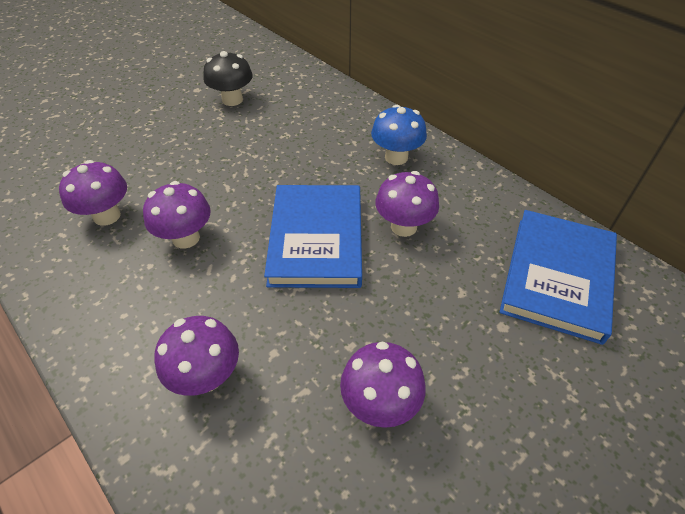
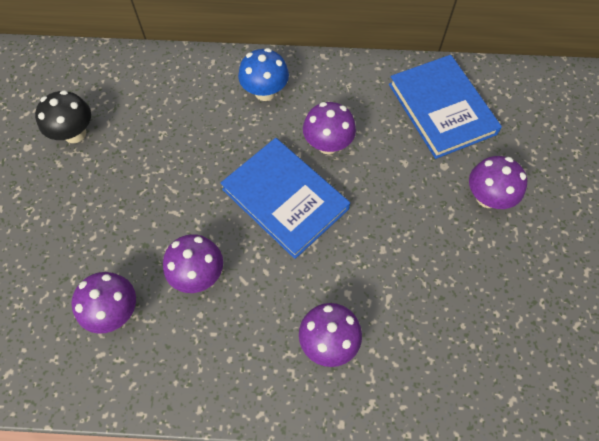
camera: 45 degrees left, 15 degrees up
(380, 404) = (431, 266): purple mushroom -> purple mushroom (487, 197)

